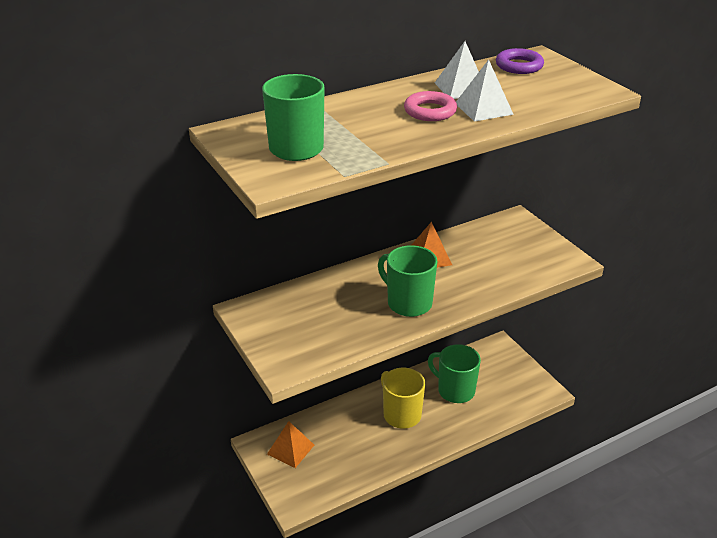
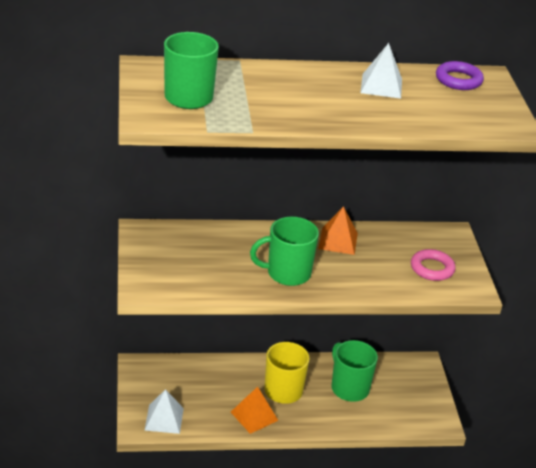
camera: 20 degrees right, 0 degrees up
(290, 449) = (163, 381): orange pyramid -> orange pyramid (254, 416)
(408, 303) = (287, 273): green mug -> green mug turned 75 degrees counterclockwise
(430, 111) = (332, 98): pink ring -> pink ring (432, 268)
(483, 108) = (382, 110): white pyramid -> white pyramid (164, 419)

